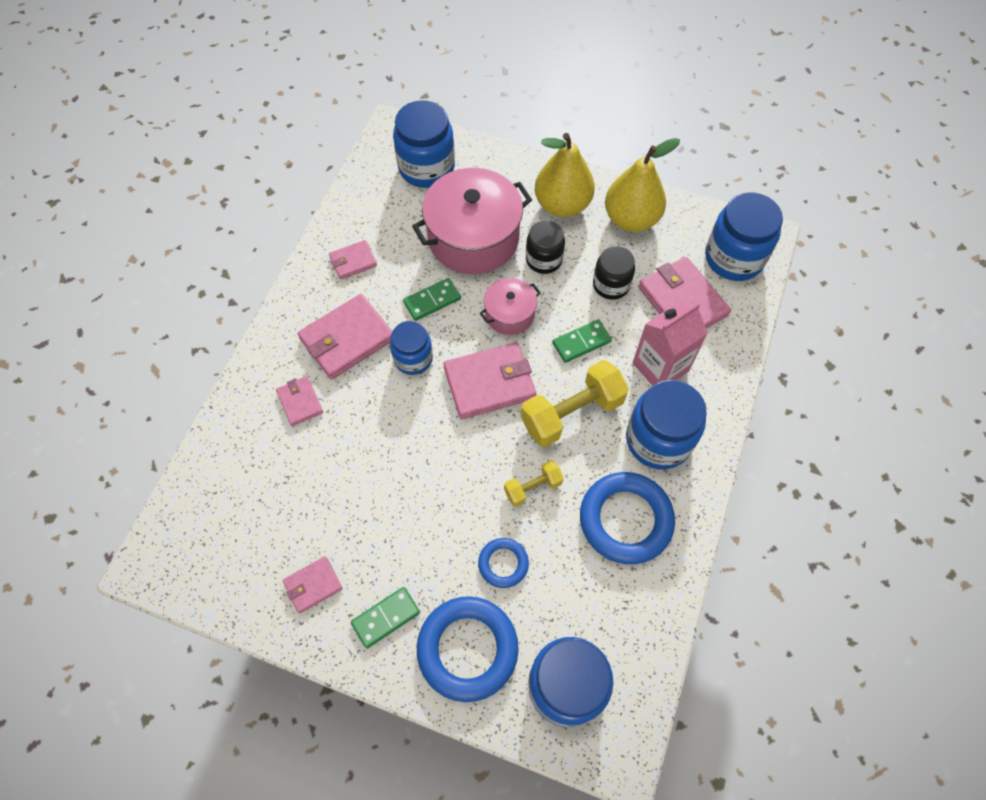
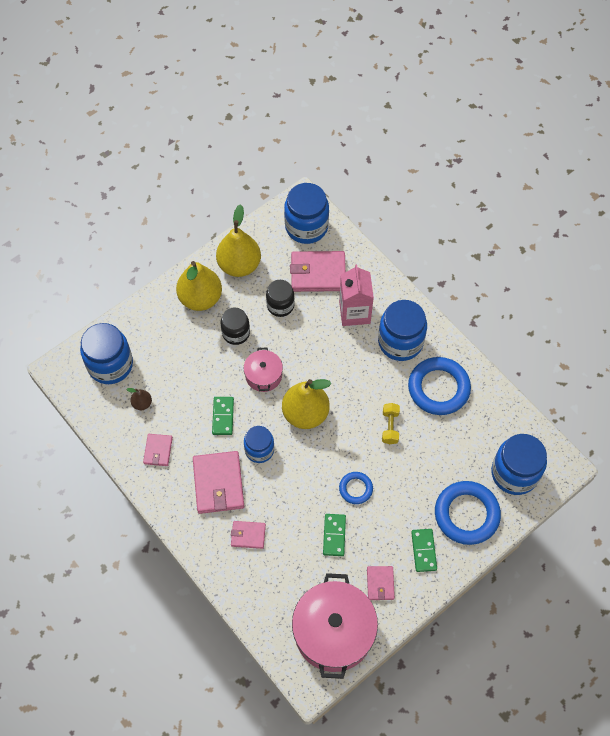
camera: 60 degrees left, 0 degrees up
(399, 218) = (142, 403): none -> brown pear
(473, 238) = (190, 366): pink pot -> pink pot (333, 632)
(489, 383) = (305, 414): pink wallet -> yellow pear
(503, 563) = (427, 468): blue ring -> blue ring (355, 489)
(572, 413) = (355, 378): yellow dumbbell -> none
(581, 342) = (310, 346): green domino -> green domino (334, 535)

